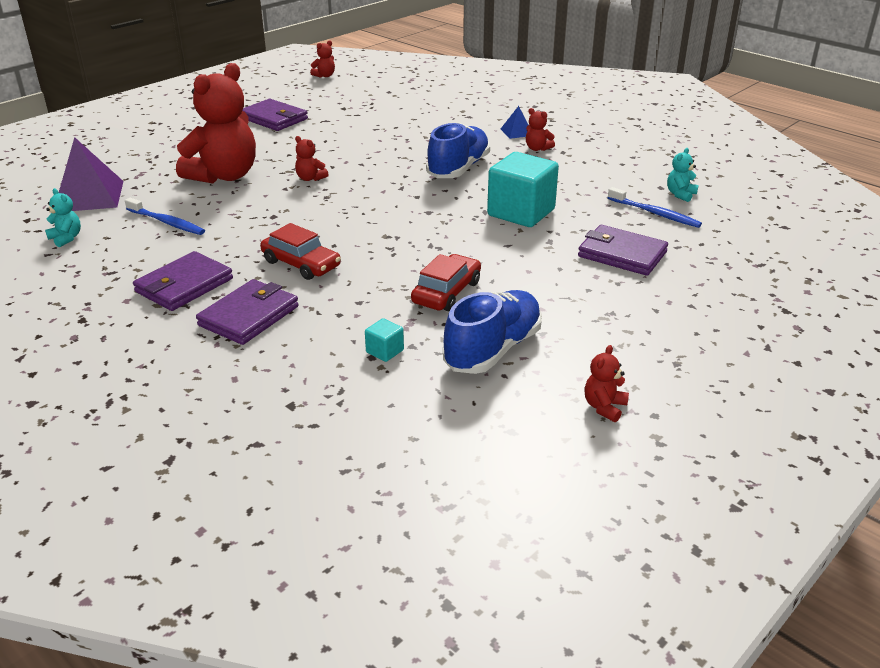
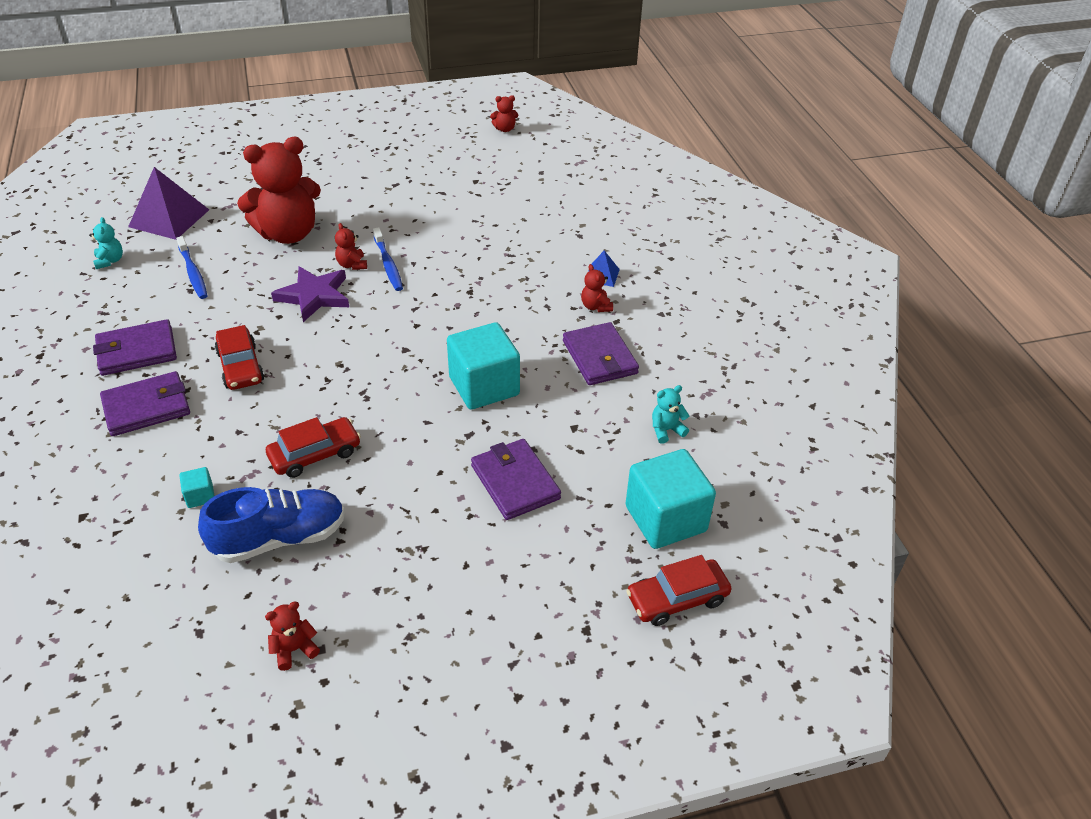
camera: 30 degrees right, 10 degrees up
(274, 118) = (400, 174): purple wallet -> purple wallet (599, 357)
(304, 204) = (314, 296): none -> purple star
(458, 169) = (491, 304): blue shoe -> none
(654, 213) = (609, 444): blue toothbrush -> blue toothbrush (388, 264)
(747, 237) = (665, 519): none -> turquoise cube
(815, 272) = (677, 599): none -> red car

